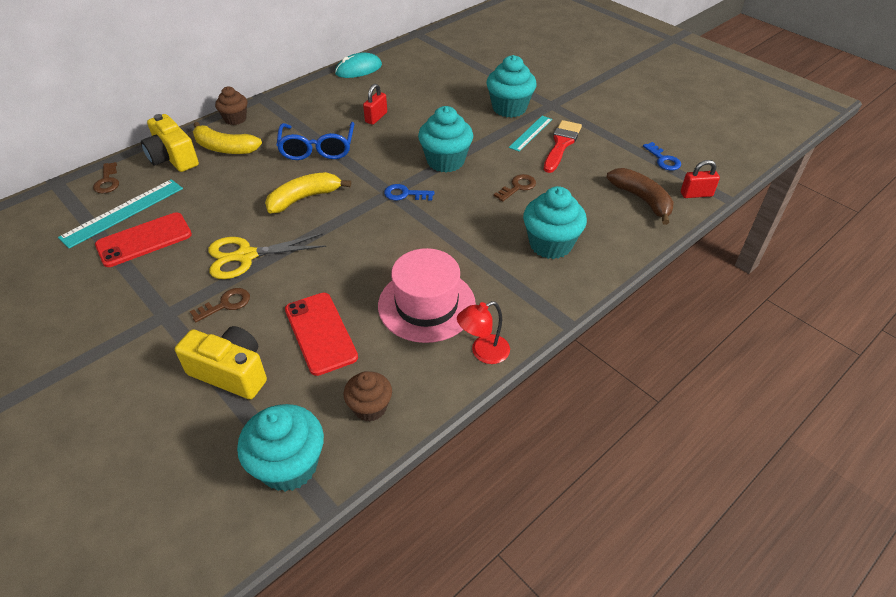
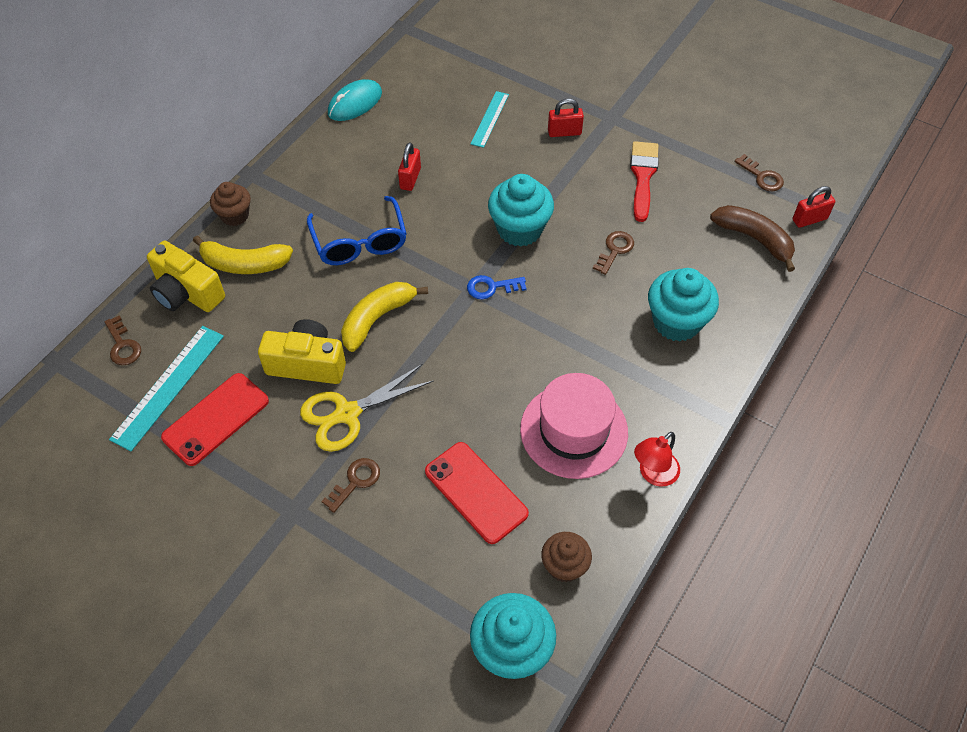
camera: 15 degrees left, 10 degrees up
(231, 373) = (402, 563): yellow camera -> yellow camera (307, 364)
(509, 108) = (564, 132): turquoise cupcake -> red padlock
(531, 133) = (602, 167): turquoise ruler -> turquoise ruler (490, 119)
(663, 159) = (762, 176): blue key -> brown key

